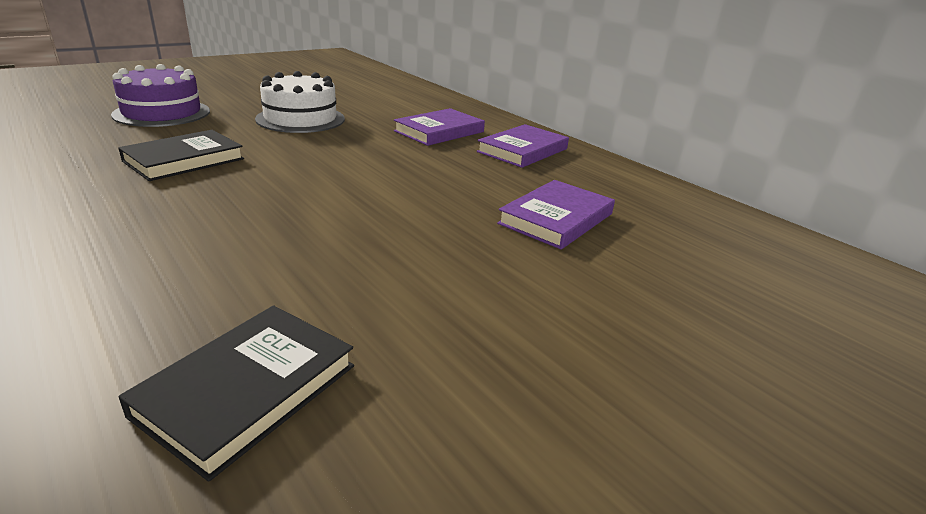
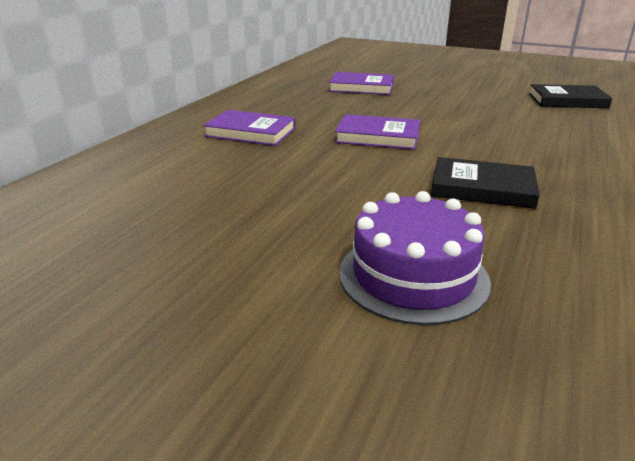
camera: 115 degrees left, 0 degrees up
(300, 119) = (301, 190): white cake -> none
(523, 150) = (259, 105): purple book -> purple book (378, 136)

